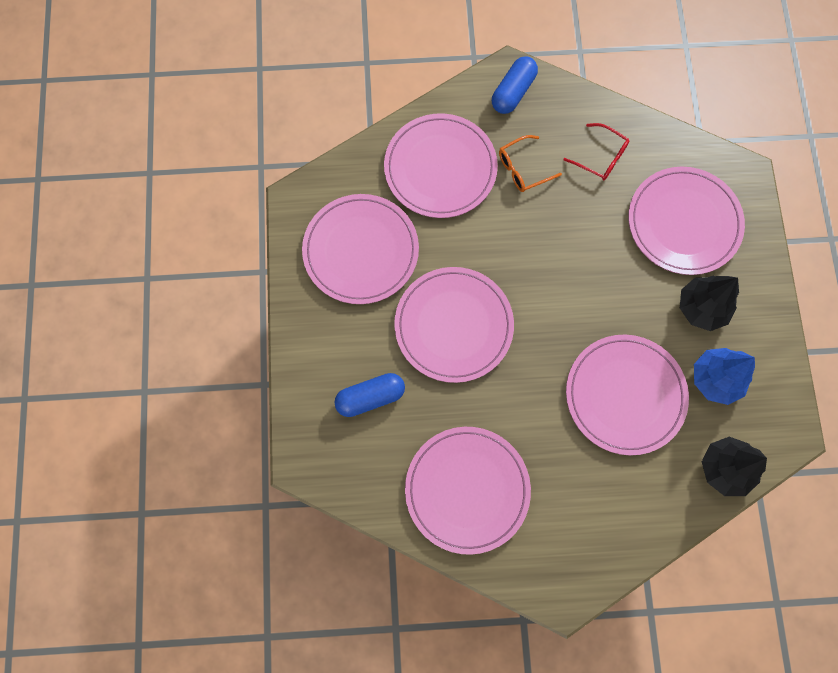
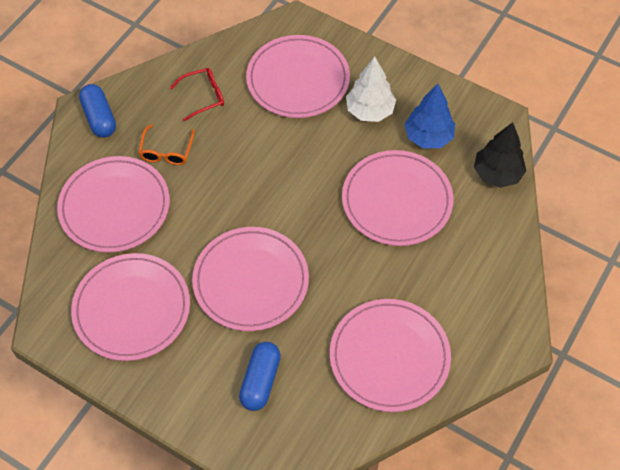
camera: 55 degrees left, 15 degrees down
(701, 308) = (370, 111): black tree -> white tree

